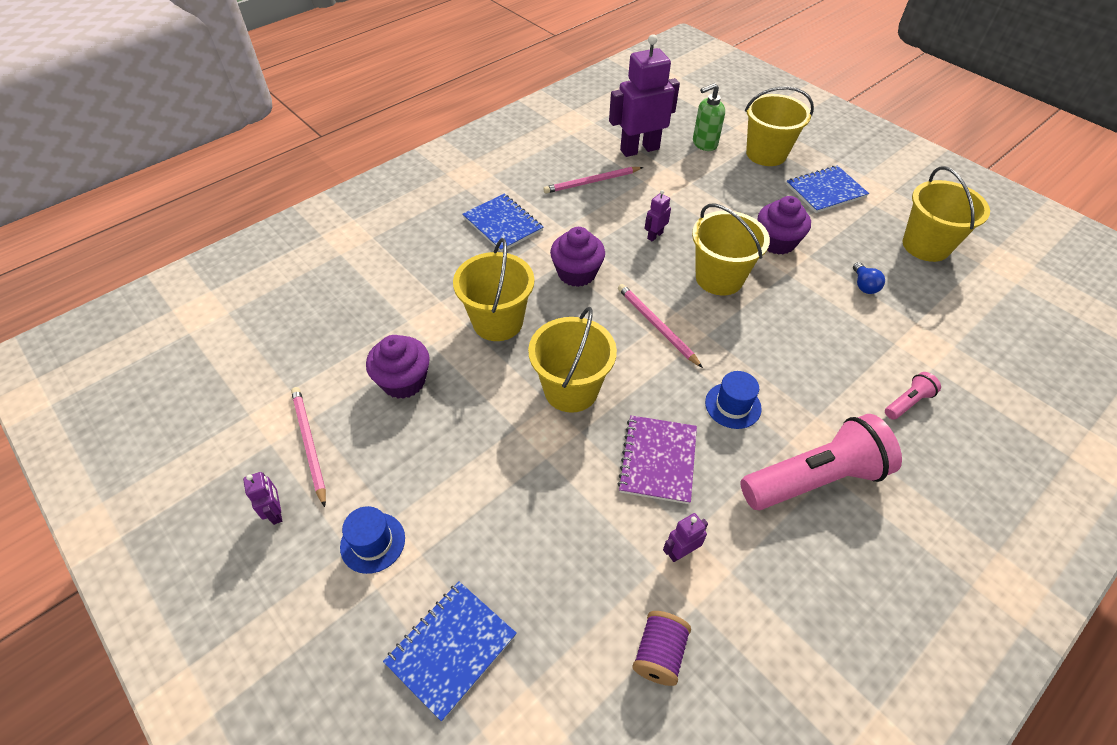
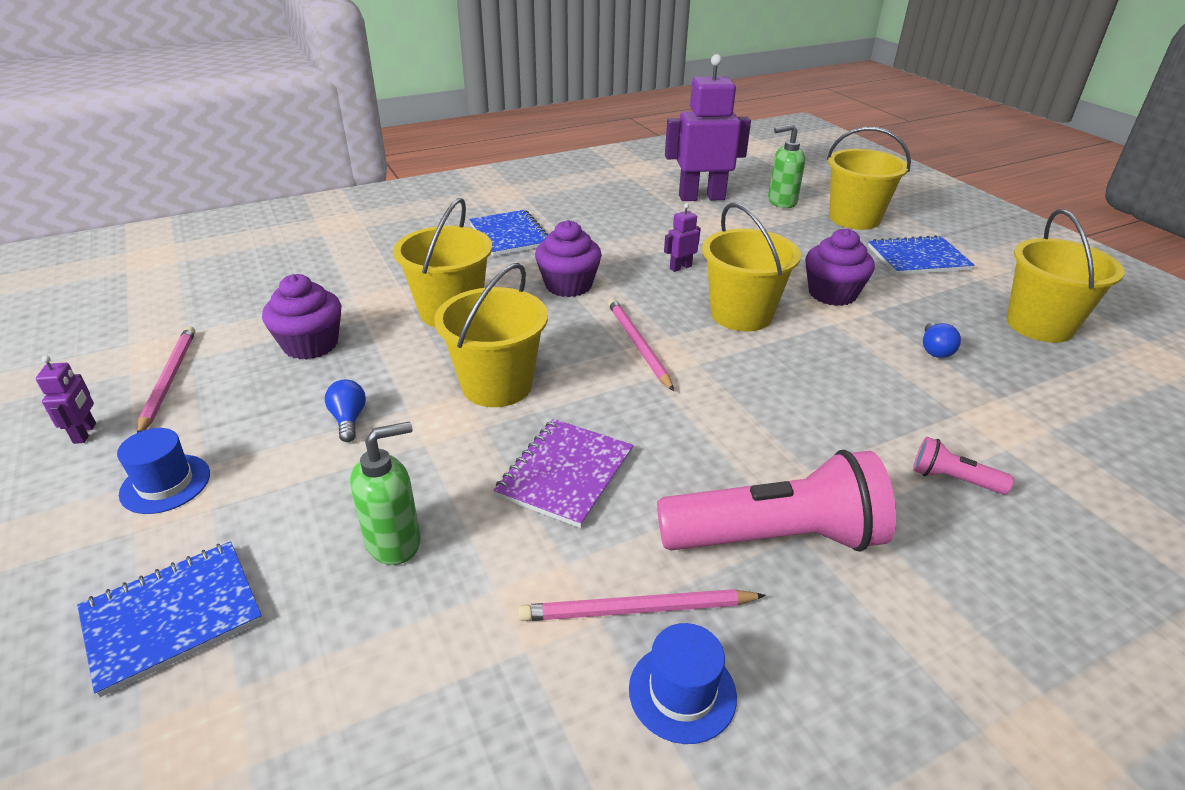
camera: 15 degrees right, 15 degrees down
(477, 449) = (349, 420): none -> blue light bulb
(569, 548) = (394, 542): none -> green soap dispenser
(591, 182) = (631, 215): pink pencil -> pink pencil (637, 610)
(659, 654) = (440, 694): purple spool -> none
(681, 552) = (540, 579): purple robot -> none
(733, 405) = (696, 437): blue hat -> blue hat (682, 692)
(907, 402) = (953, 479): pink flashlight -> pink flashlight turned 135 degrees counterclockwise

